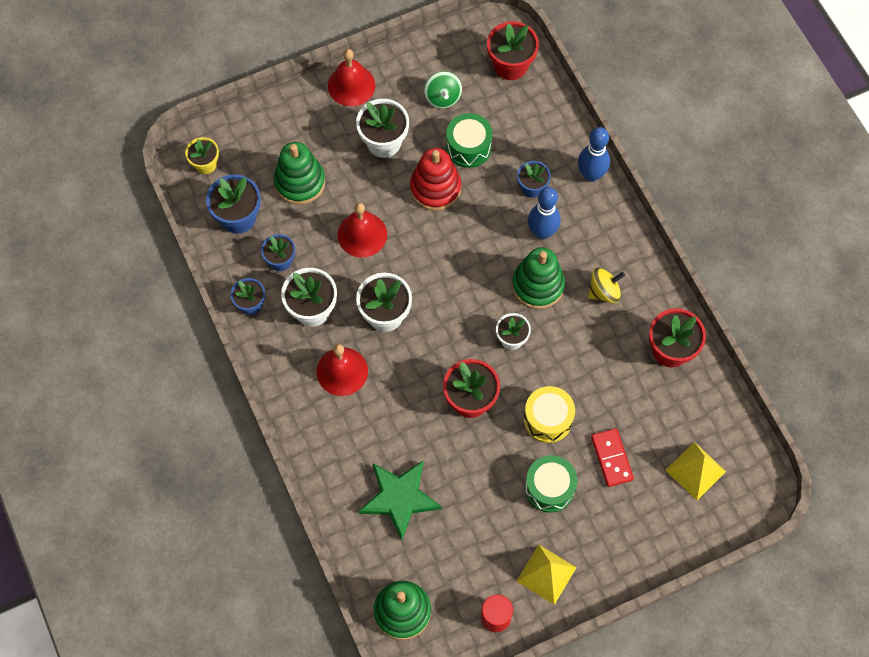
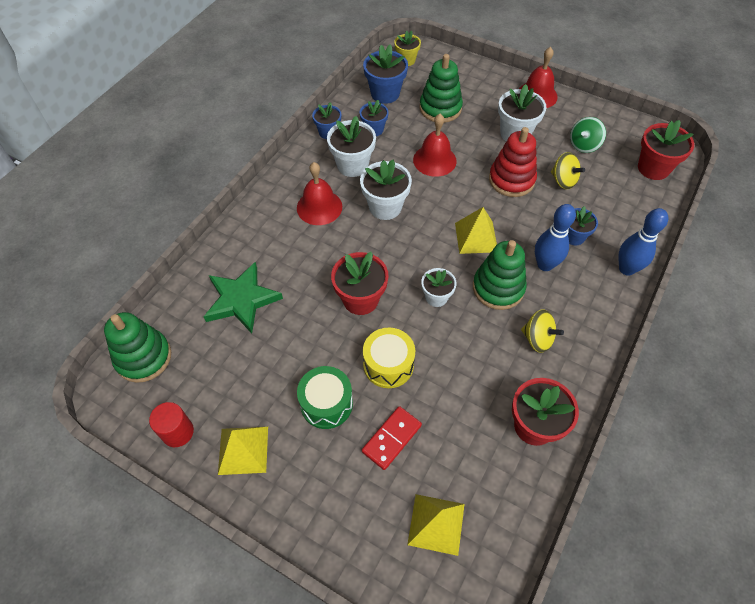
camera: 55 degrees right, 10 degrees down
(468, 147) = (563, 180): green drum -> yellow spinning top
(475, 264) = (476, 237): none -> yellow pyramid

